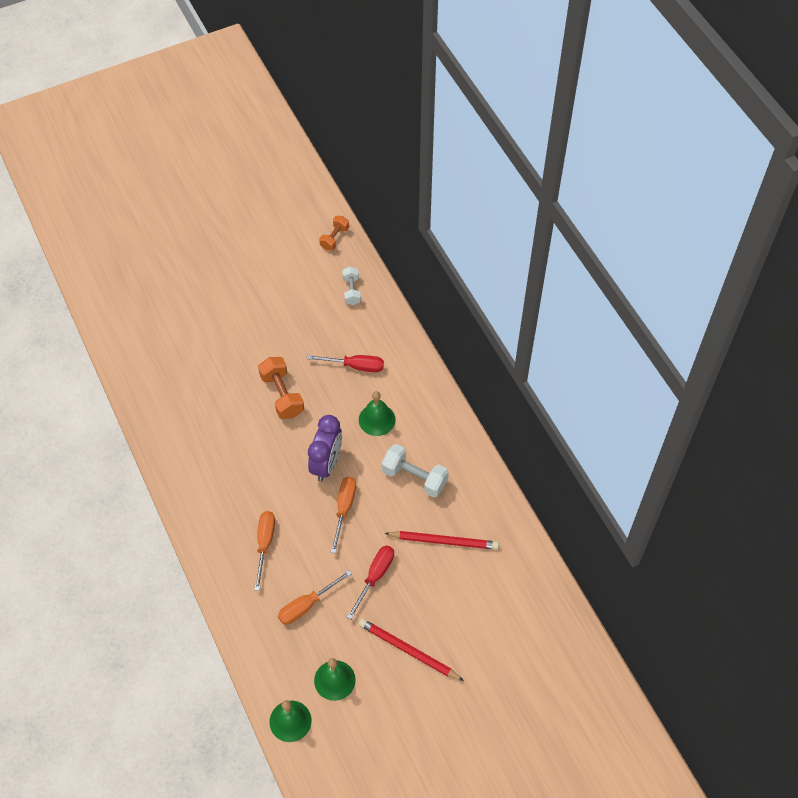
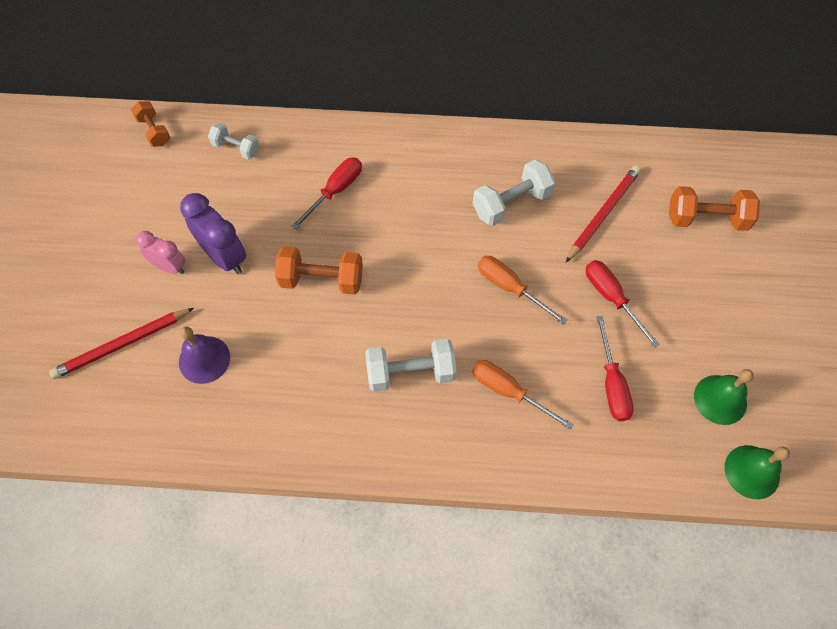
camera: 60 degrees left, 5 degrees up
(189, 363) = (204, 359): none -> purple bell
(241, 308) = (170, 267): none -> pink clock
(245, 480) = (410, 373): none -> white dumbbell
(307, 605) = (612, 384): orange screwdriver -> red screwdriver
(326, 464) = (442, 278): purple clock -> purple clock (225, 257)
(377, 419) = (417, 203): green bell -> none
(409, 650) = (717, 308): red pencil -> red pencil (122, 344)
(485, 614) = (706, 219): none -> orange dumbbell

